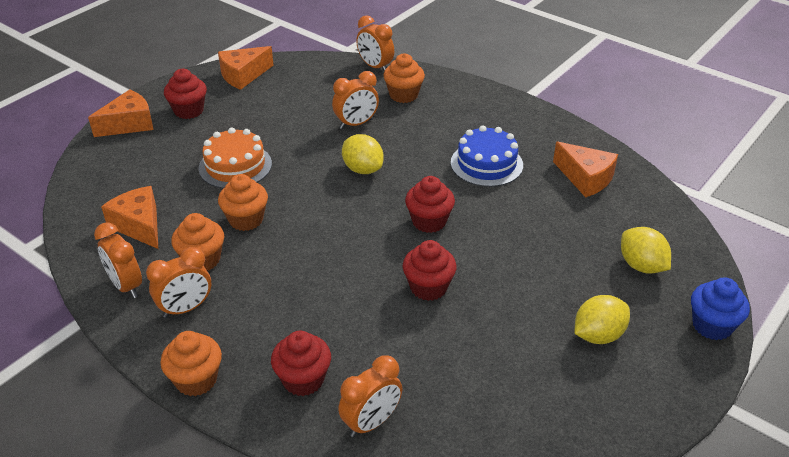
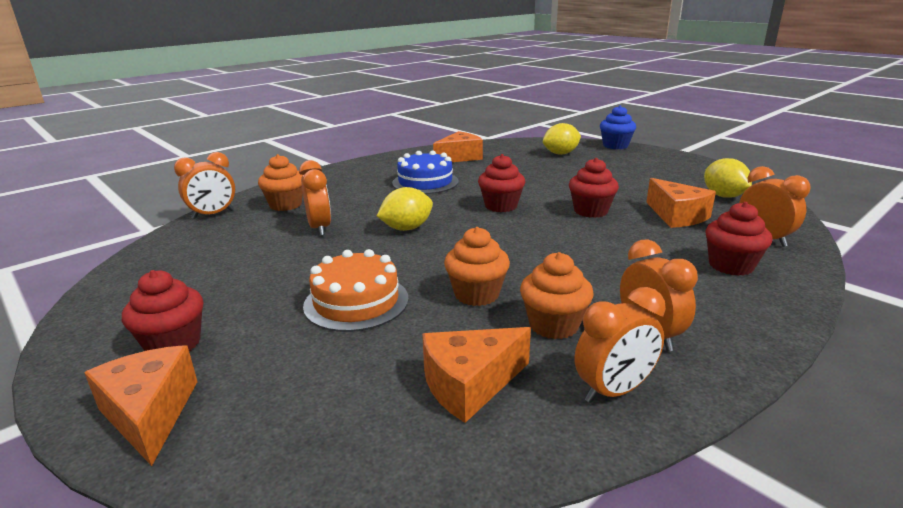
camera: 80 degrees left, 15 degrees down
(196, 380) = (767, 325): orange cupcake -> none
(243, 75) = (124, 296): orange cheese -> orange cheese (676, 216)
(598, 335) = (632, 169): yellow lemon -> yellow lemon (723, 196)

